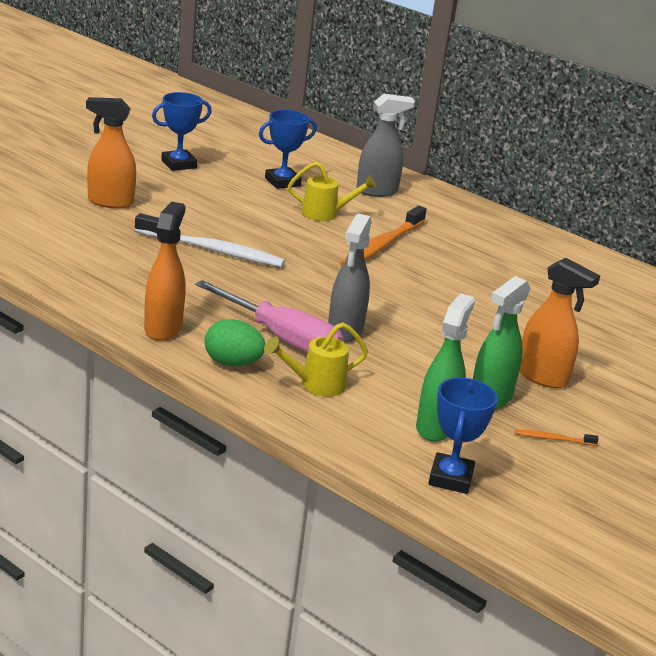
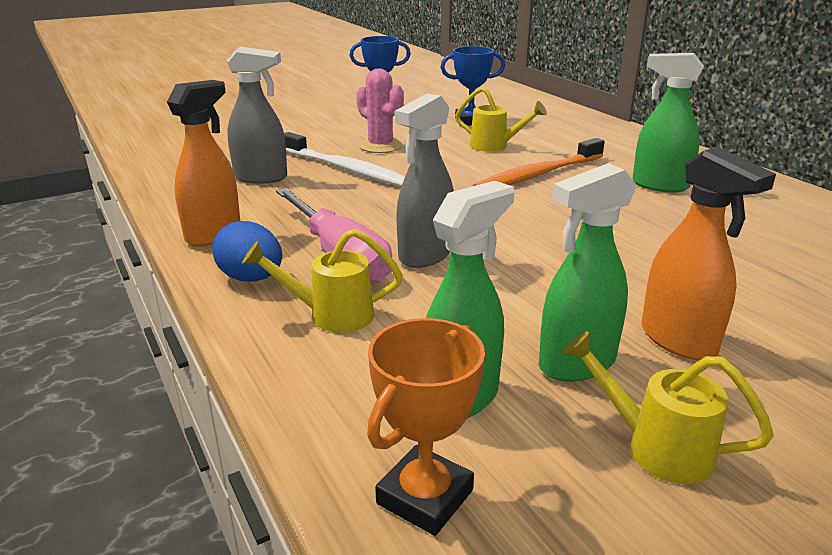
camera: 25 degrees right, 0 degrees up
(110, 202) = (287, 129): orange spray bottle -> none
(222, 220) = (380, 146): none -> pink cactus
(232, 363) = (251, 278): green egg -> blue egg
(377, 191) = (566, 131): grey spray bottle -> grey spray bottle (261, 177)
(450, 478) = (425, 497): blue trophy -> orange trophy
(481, 250) = (659, 185): none -> green spray bottle
(553, 439) = (655, 447): orange toothbrush -> yellow watering can

